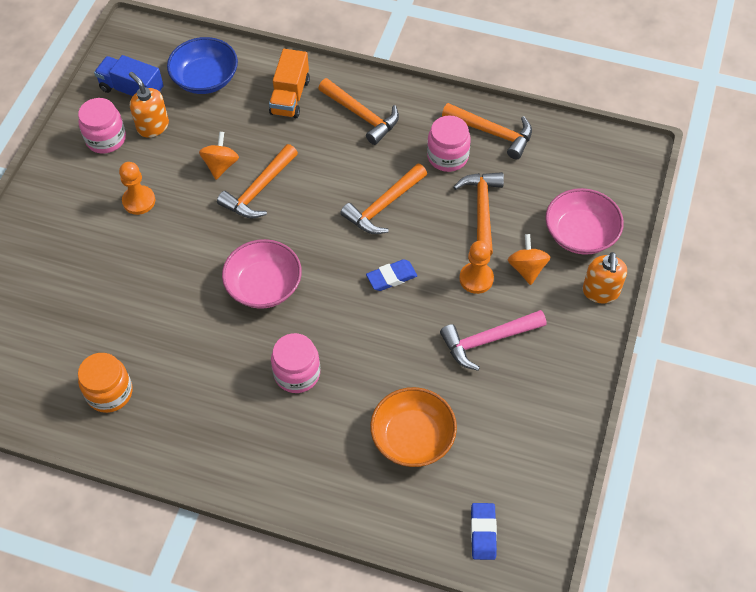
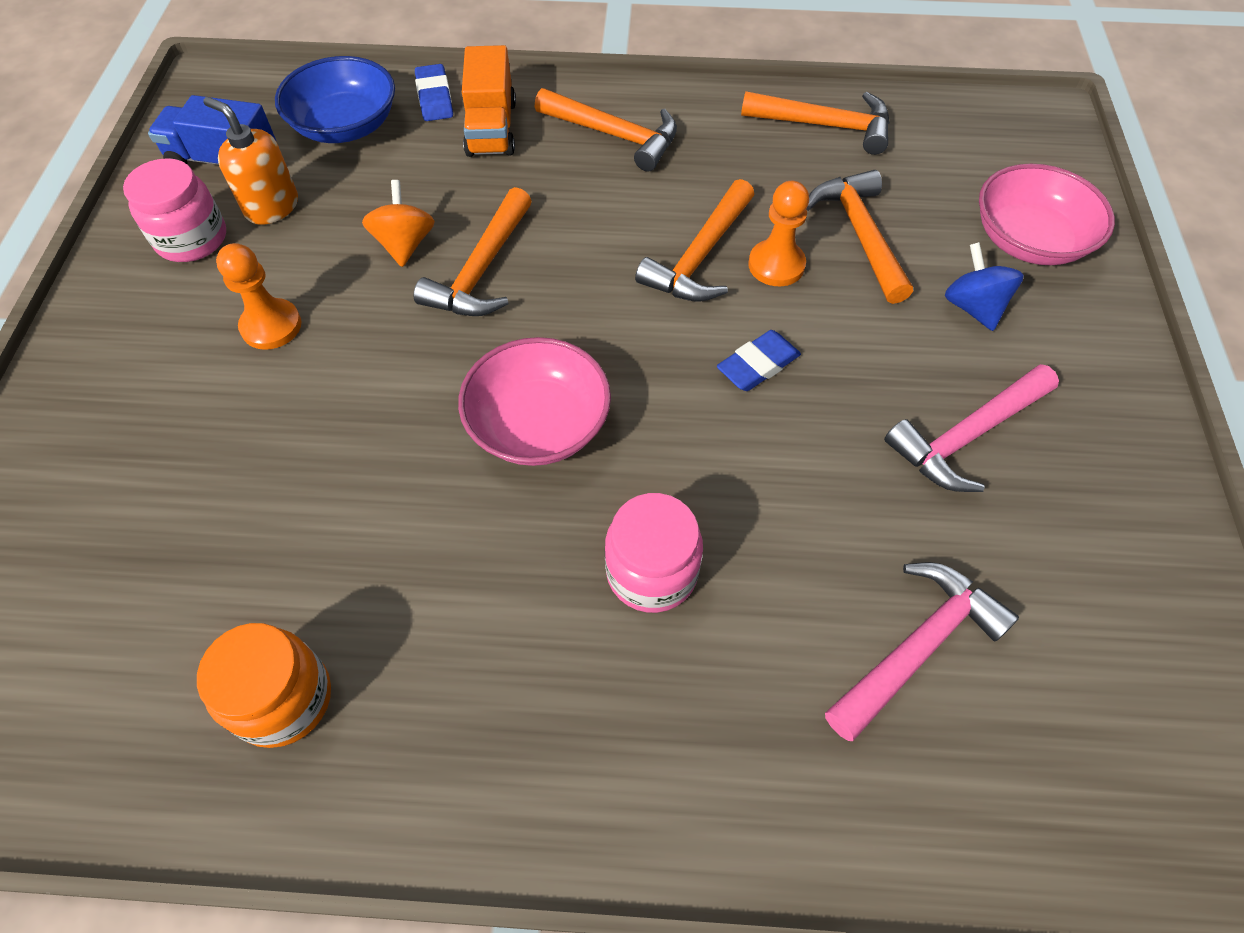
camera: 15 degrees left, 0 degrees up
(413, 437) = (916, 647): orange bowl -> pink hammer
(447, 156) = (771, 169): pink jar -> none
(476, 279) = (899, 339): orange pawn -> orange pawn (776, 265)
(483, 532) = (1139, 816): blue eraser -> blue eraser (435, 98)
(527, 268) = (973, 307): orange spinning top -> blue spinning top
(600, 292) = (1106, 320): orange soap dispenser -> none

